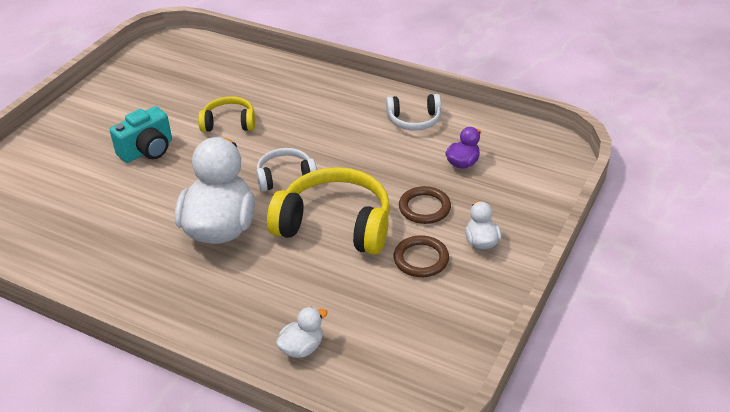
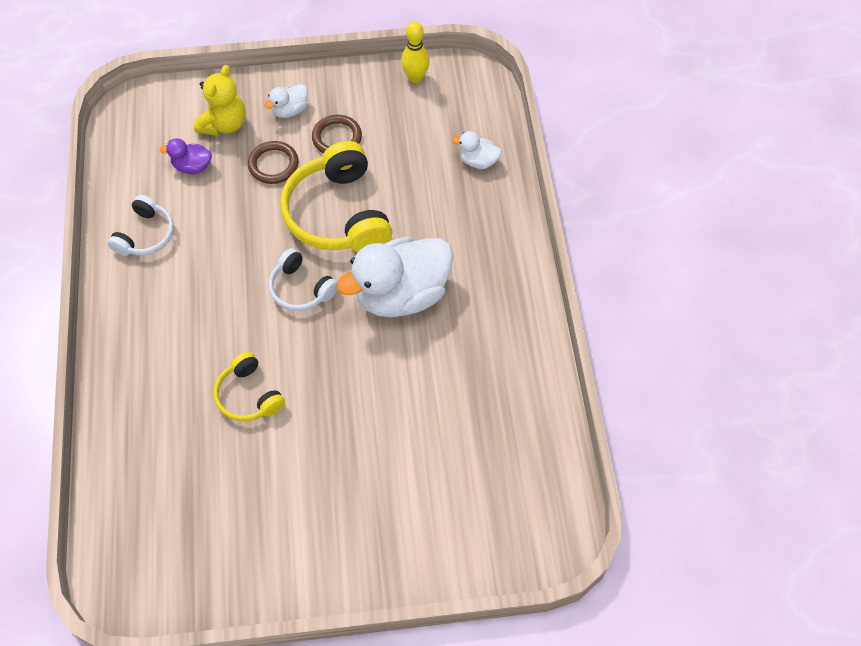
camera: 125 degrees left, 20 degrees up
(147, 150) = (342, 439): turquoise camera -> none
(414, 120) = (145, 235): white headphones -> white headphones turned 60 degrees clockwise
(453, 353) = (415, 77): none -> yellow bowling pin
(497, 196) = (224, 124): none -> yellow teddy bear

